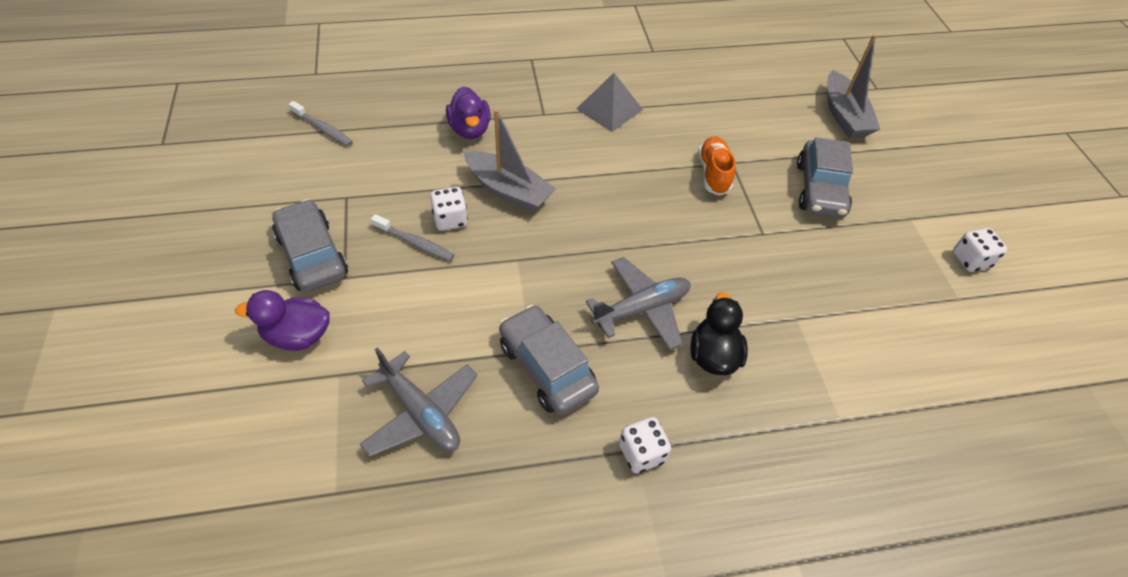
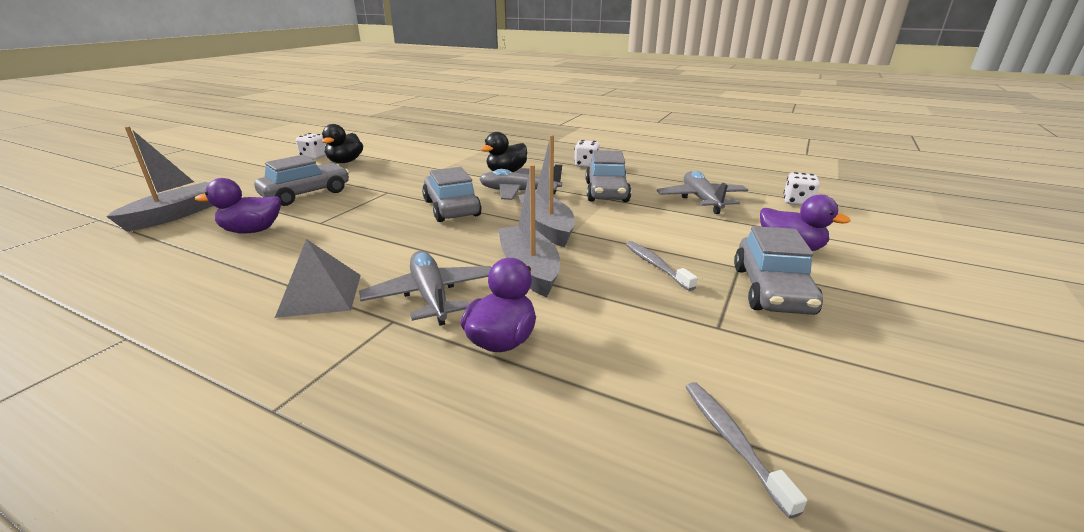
camera: 140 degrees left, 25 degrees down
(450, 219) = (608, 269): white dice -> white dice (797, 202)
(545, 138) = (431, 296): none -> grey plane
(546, 252) = (546, 227): none -> grey boat
(664, 238) = (451, 208): none -> grey car
(713, 173) = (348, 221): orange shoe -> none
(756, 130) = (252, 231): none -> purple duck
(918, 269) = (345, 162): none -> black duck

